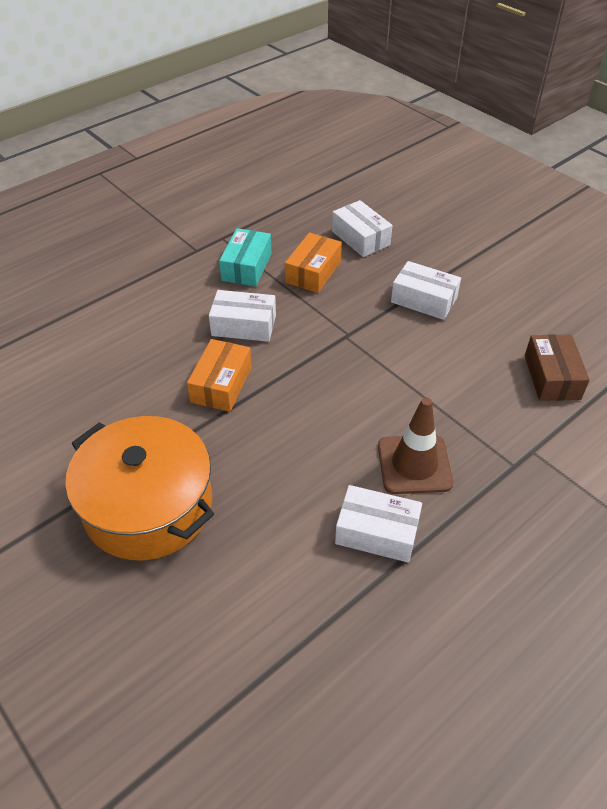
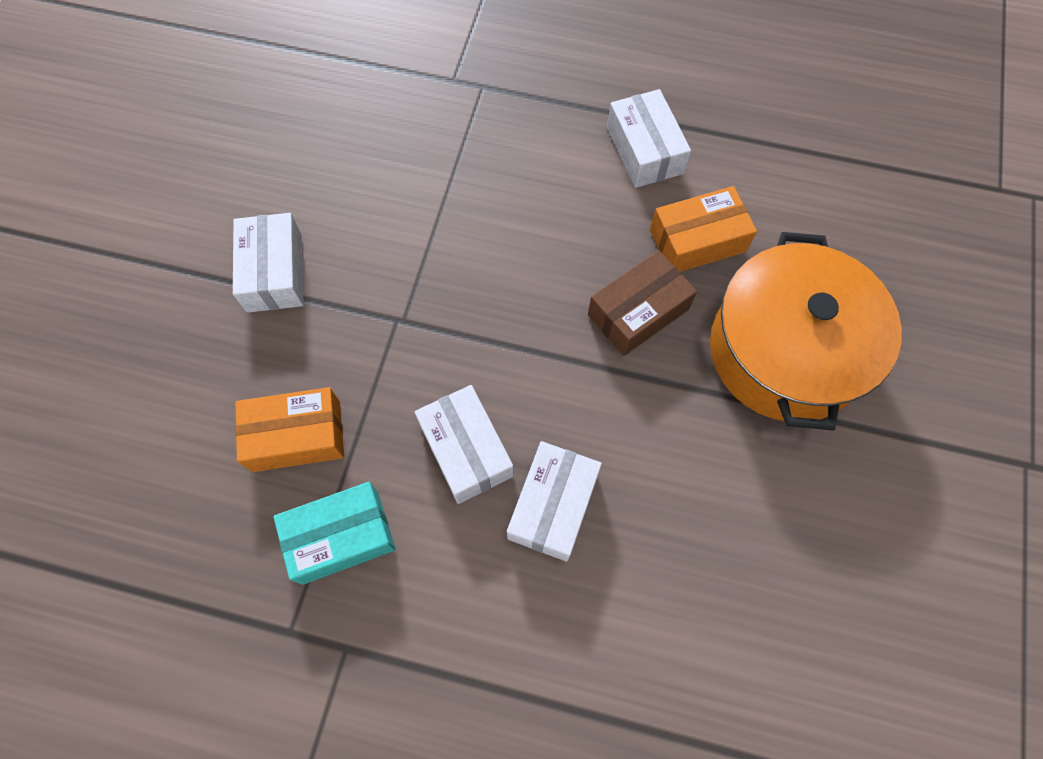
camera: 125 degrees left, 20 degrees up
(221, 384) = (582, 402): orange box -> orange box (697, 241)
(360, 238) = (173, 422): white box -> white box (553, 505)
(414, 464) = (545, 159): brown traffic cone -> none
(551, 377) = (334, 100): brown box -> brown box (638, 312)

